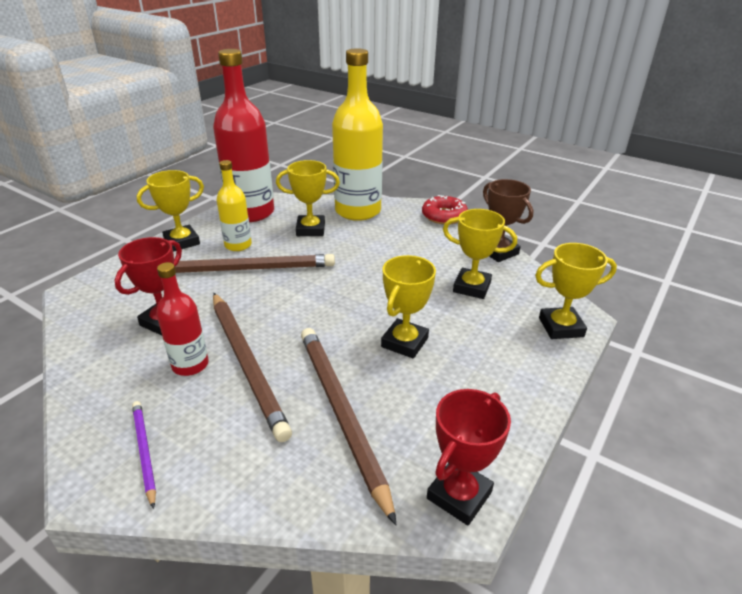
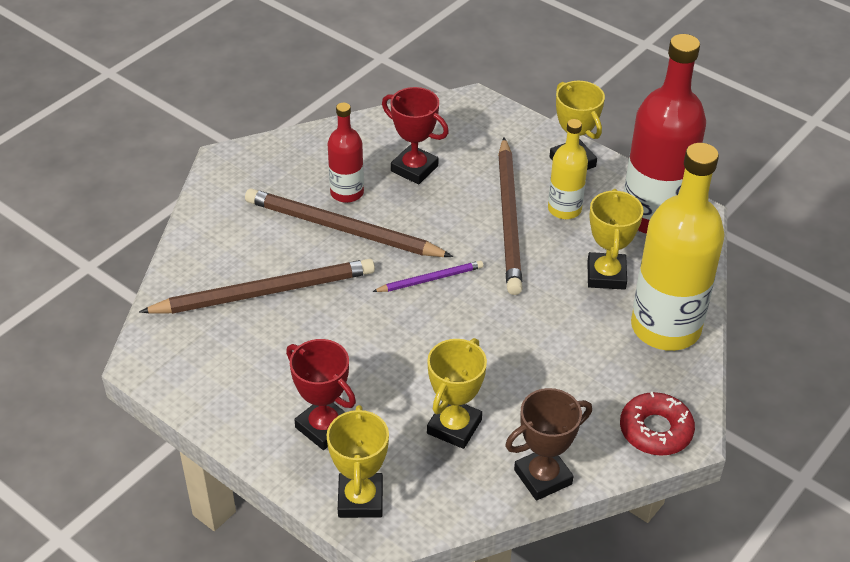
camera: 95 degrees right, 10 degrees up
(144, 451) = (250, 179): purple pencil -> purple pencil (430, 279)
(247, 363) = (342, 229): brown pencil -> brown pencil turned 45 degrees clockwise
(404, 342) = (354, 347): yellow trophy -> none
(459, 495) = (158, 359): red trophy -> red trophy (324, 427)

